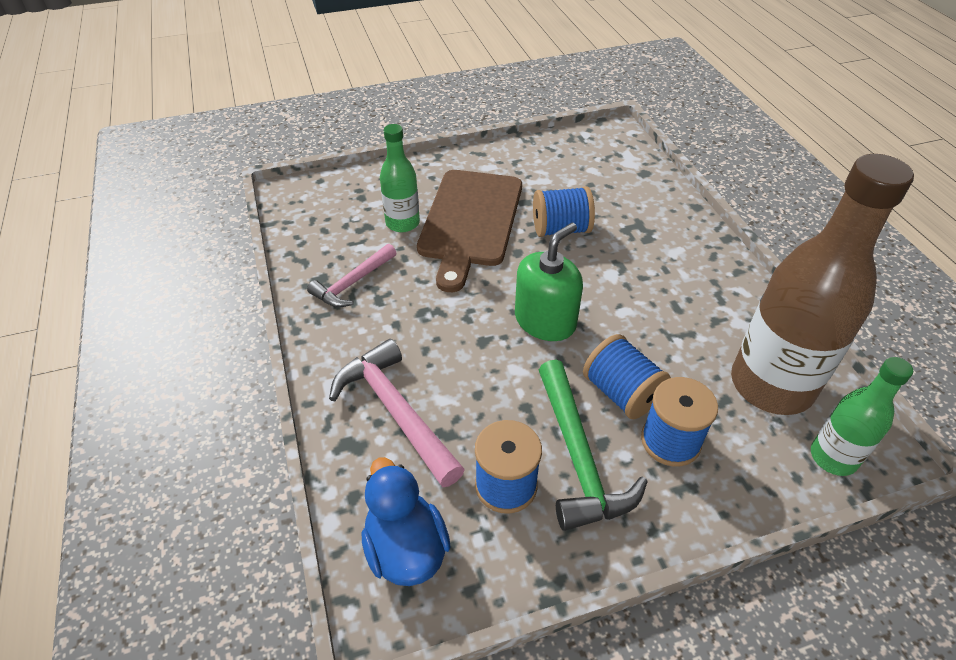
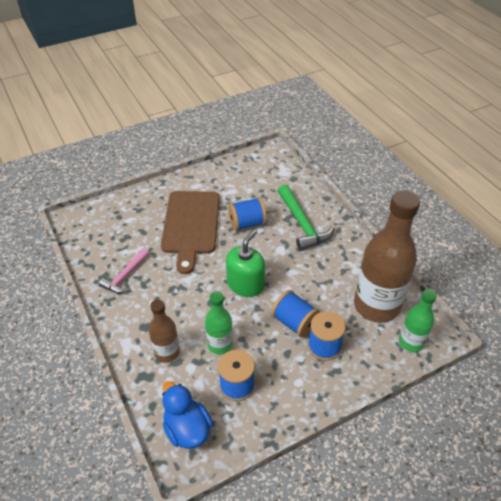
camera: 10 degrees left, 0 degrees up
(395, 411) = (167, 352): pink hammer -> brown bottle
(402, 223) = (149, 231): green bottle -> green bottle (220, 344)
(578, 458) = (275, 364): green hammer -> green hammer (302, 224)

